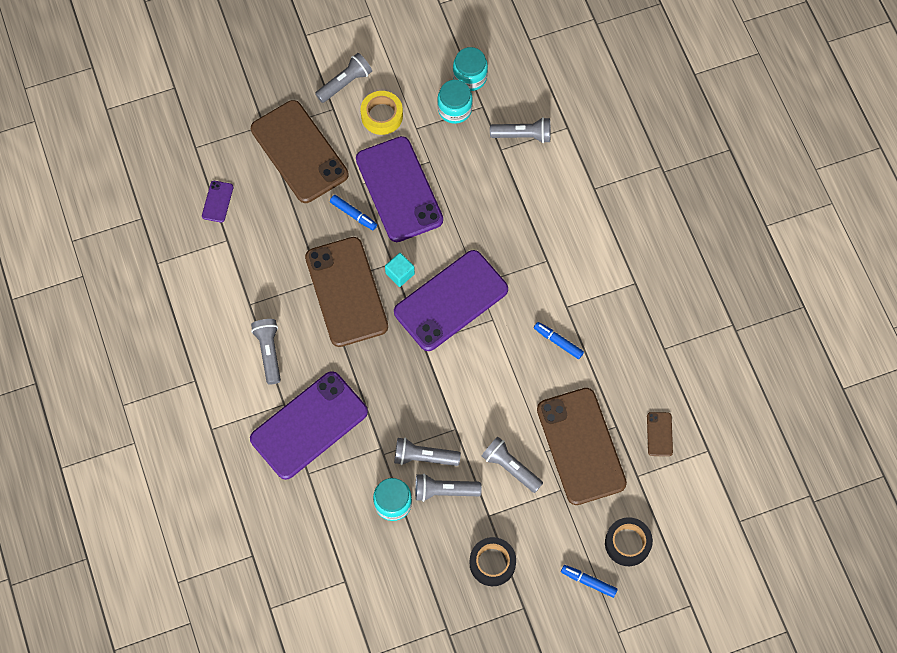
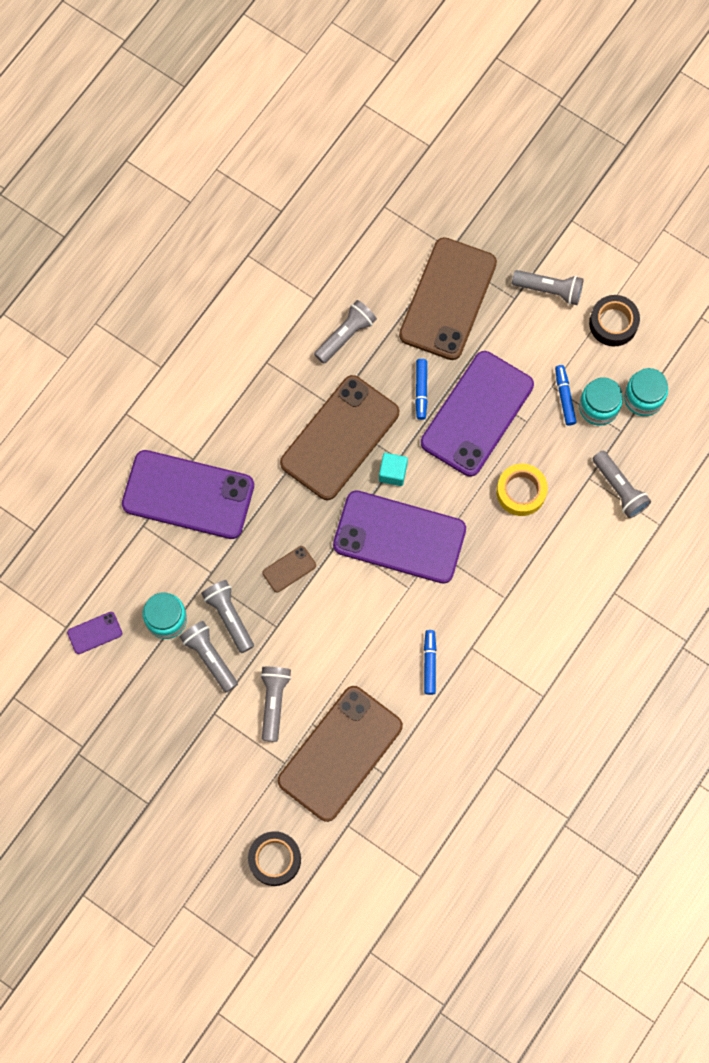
camera: 55 degrees right, 5 degrees up
(217, 201) = (345, 263): purple phone -> purple phone (95, 633)
(269, 352) = (232, 411): grey flashlight -> grey flashlight (345, 335)
(382, 116) = (540, 346): yellow tape -> yellow tape (521, 492)
(492, 563) = (171, 747): black tape -> black tape (613, 323)
(588, 582) = (213, 847): blue marker -> blue marker (564, 397)
(659, 434) = (404, 819): brown phone -> brown phone (289, 569)

